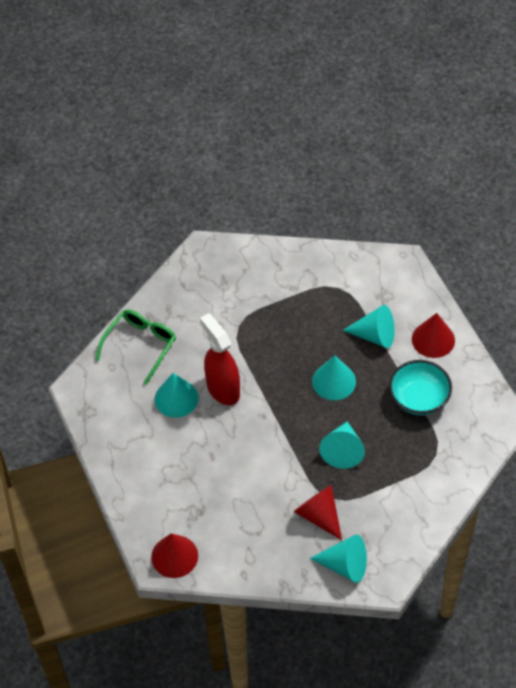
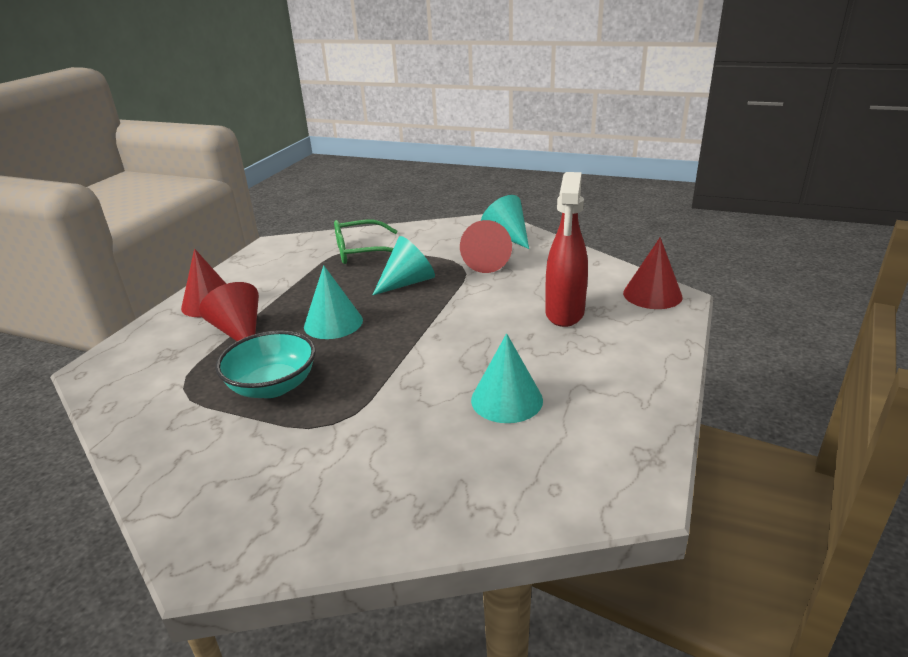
camera: 135 degrees left, 25 degrees down
(140, 345) = (481, 486): green glasses -> green glasses (362, 252)
(223, 389) = (443, 377): red spray bottle -> red spray bottle (564, 313)
(374, 335) = (239, 332): turquoise cone -> red cone
(419, 398) = (296, 279): turquoise bowl -> turquoise bowl (273, 386)

